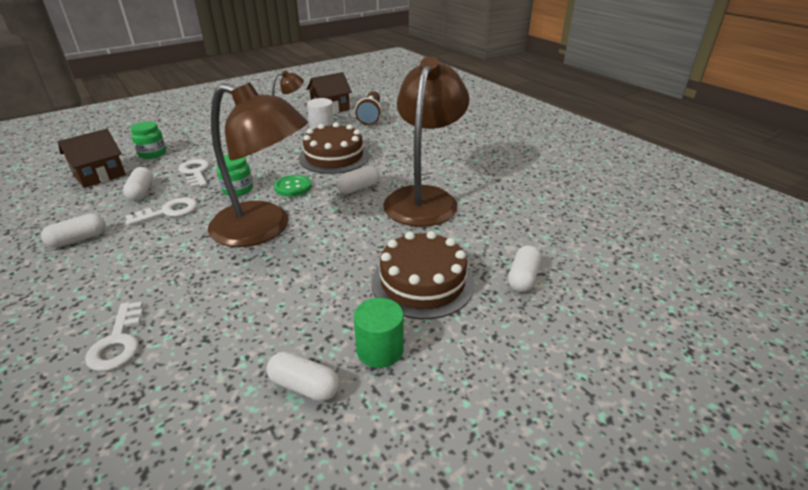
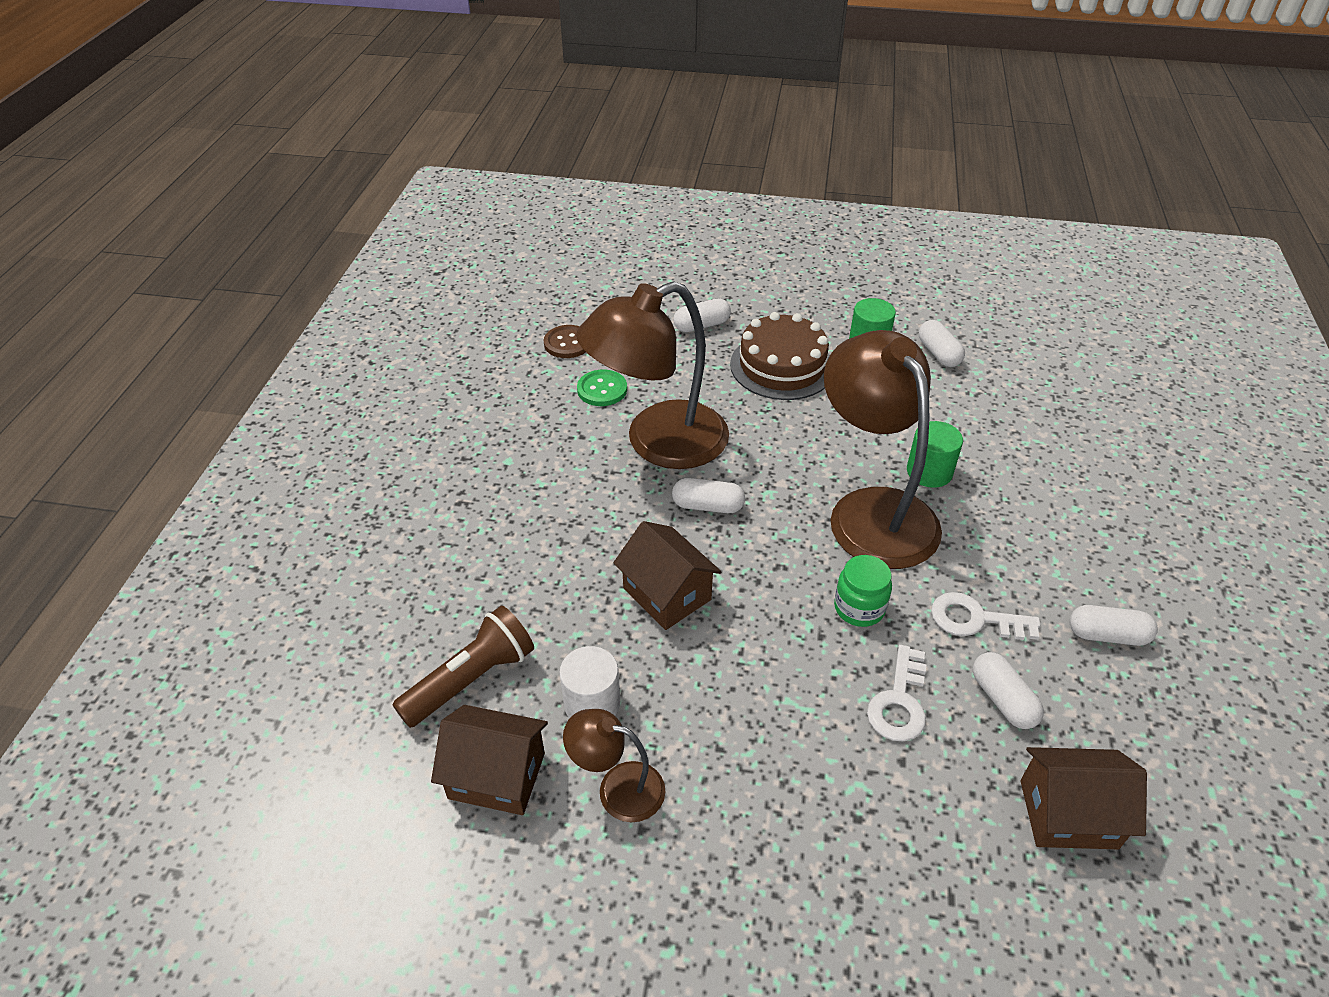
camera: 135 degrees left, 10 degrees up
(118, 342) = (1069, 460): white key -> none
(141, 192) = (1002, 700): white capsule -> white capsule turned 60 degrees counterclockwise
(152, 153) = (952, 838): green jar -> none
(241, 269) = (929, 472): none -> green cylinder
(293, 187) = (783, 563): green button -> green button (602, 389)
(334, 157) = (667, 594): brown cake -> brown house
(566, 215) = (567, 343): none -> brown button

